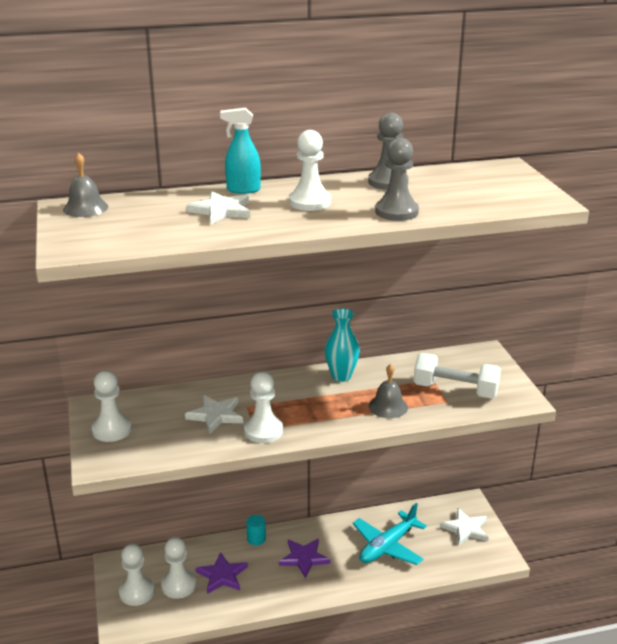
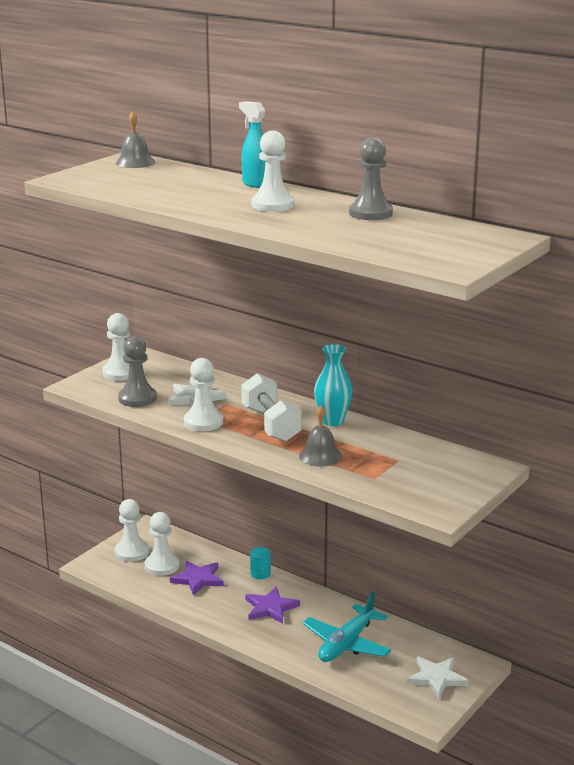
camera: 50 degrees right, 5 degrees down
(221, 210) = (203, 190): white star -> none
(387, 546) = (346, 644): turquoise plane -> turquoise plane turned 60 degrees counterclockwise
(396, 212) = (310, 230): grey pawn -> grey pawn (137, 398)
(455, 390) = (398, 475): white dumbbell -> white dumbbell (271, 424)

